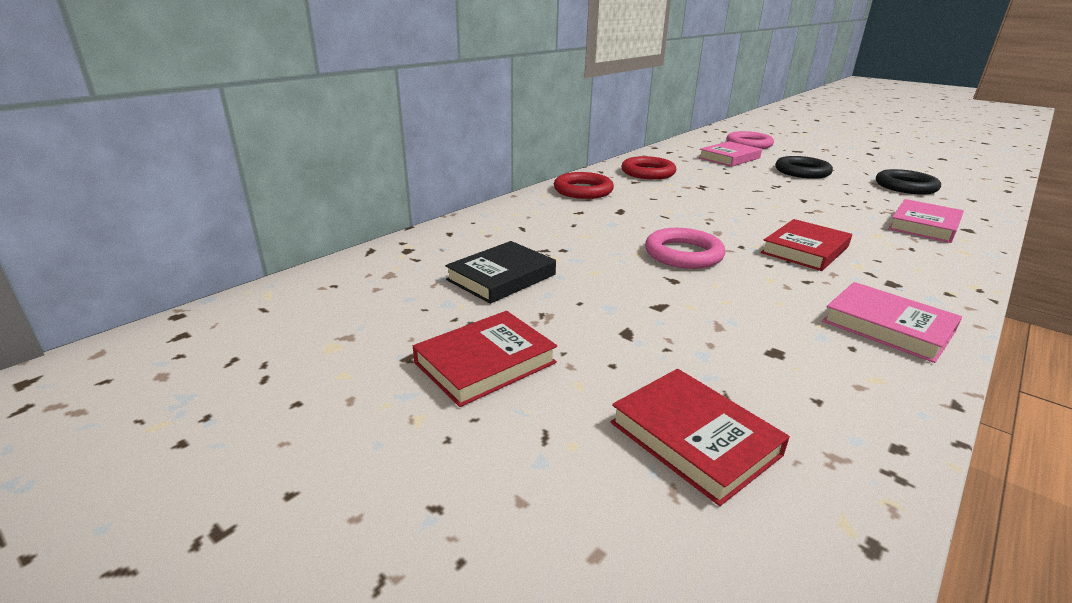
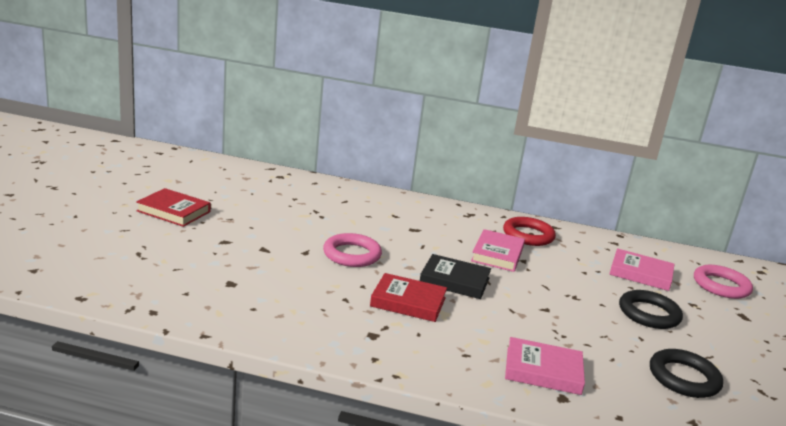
camera: 60 degrees right, 5 degrees down
(501, 277) = (266, 204): black book -> black book (454, 281)
(583, 190) = (444, 213): red ring -> none
(694, 438) = (137, 261): red book -> none
(887, 327) = (292, 324): pink book -> pink book (497, 254)

